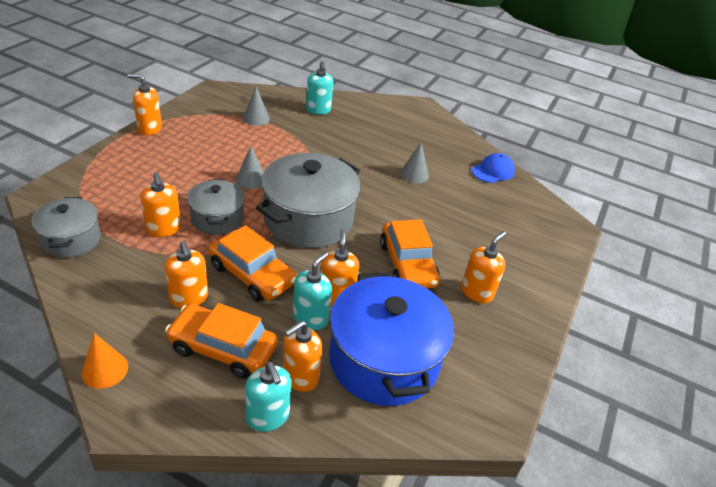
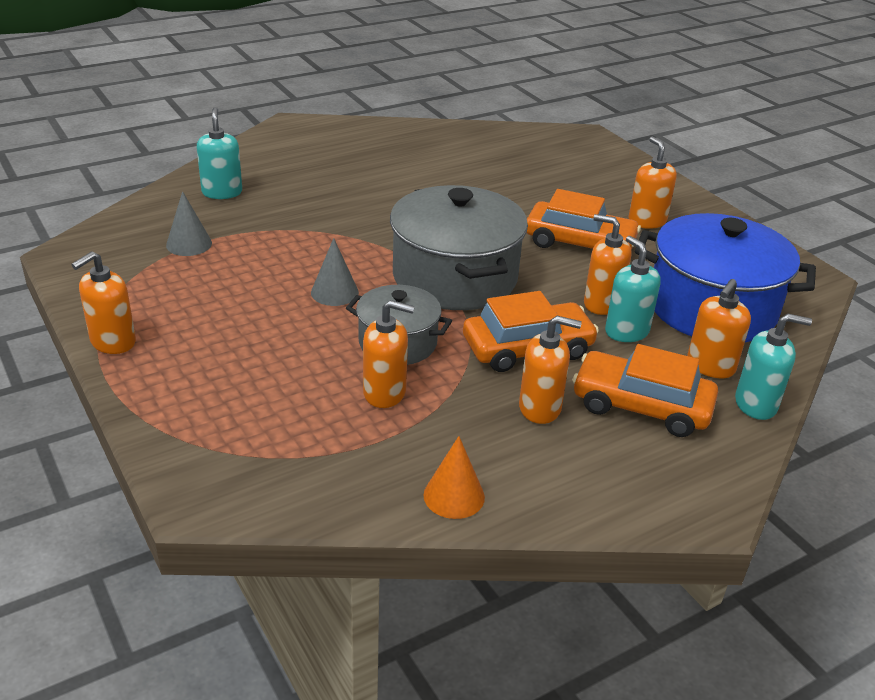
camera: 55 degrees left, 5 degrees down
(71, 239) = (343, 484): grey pot -> none
(105, 369) = (630, 508): orange cone -> orange cone (454, 496)
(223, 348) = (641, 406): orange car -> orange car turned 60 degrees clockwise
(300, 377) = (710, 366): orange soap dispenser -> orange soap dispenser turned 45 degrees clockwise
(318, 110) = (222, 192): turquoise soap dispenser -> turquoise soap dispenser turned 120 degrees counterclockwise
(414, 174) = (426, 181): grey cone -> none
(493, 171) = (463, 135): blue cap -> none

